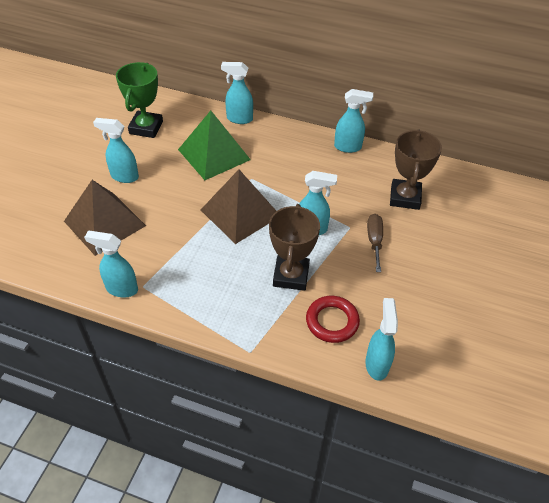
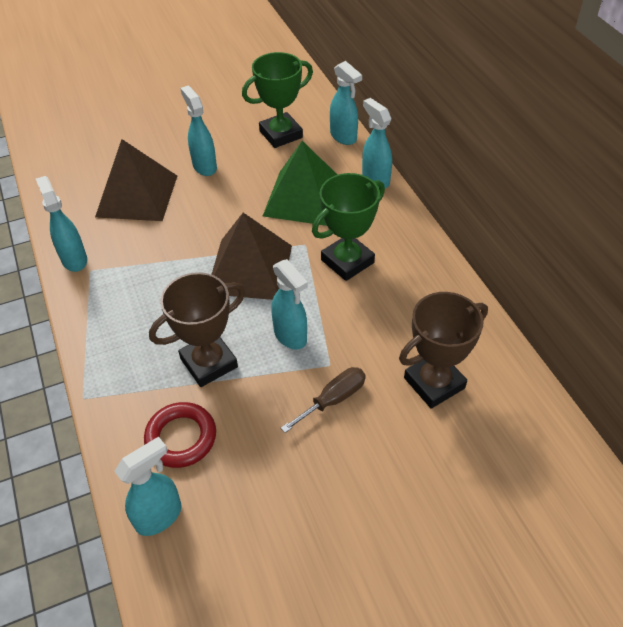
camera: 50 degrees right, 0 degrees up
(286, 171) = (347, 261): none -> green trophy
(348, 147) = (448, 283): turquoise spray bottle -> turquoise spray bottle (343, 137)

